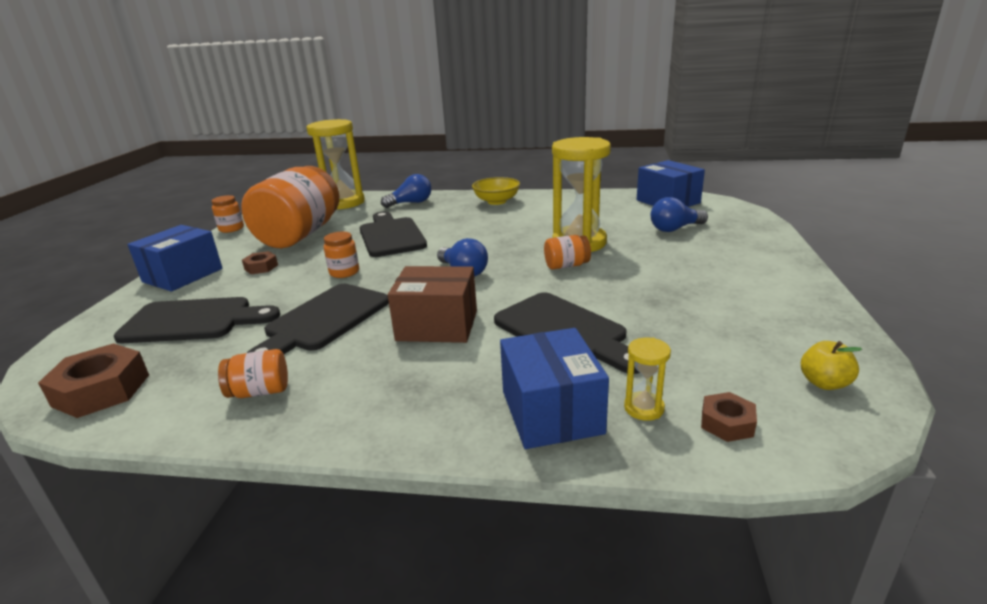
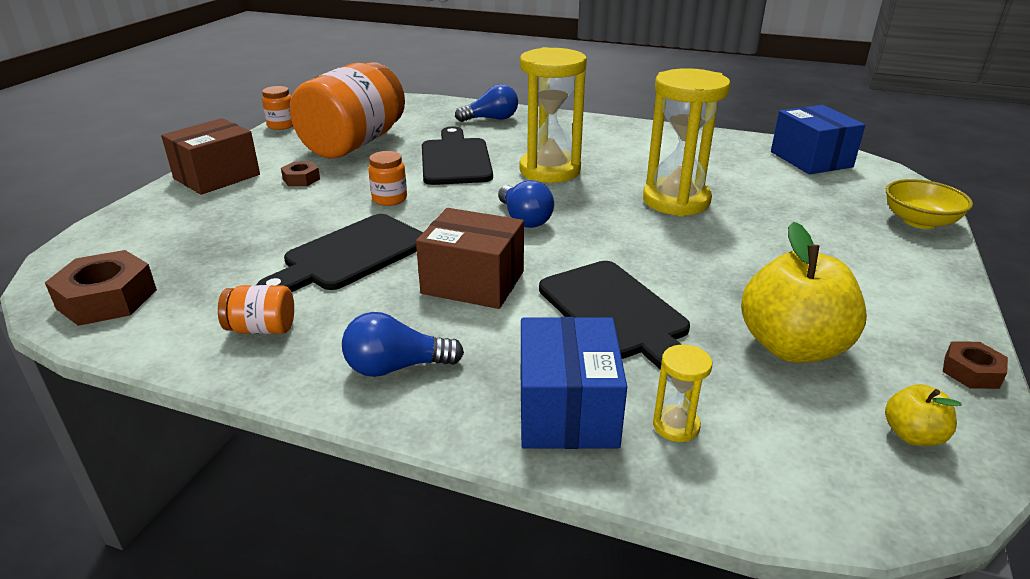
camera: 10 degrees right, 5 degrees up
(183, 275) = (217, 176): blue box -> brown box
(193, 321) = (215, 234): black cutting board -> none
(343, 203) = (414, 108): yellow hourglass -> yellow hourglass (550, 170)
(496, 201) = (594, 130): yellow bowl -> yellow bowl (919, 221)
(566, 266) = (649, 229): orange jar -> none
(675, 229) = (805, 199): blue light bulb -> blue light bulb (396, 367)
(709, 334) = (792, 347): none -> yellow apple
(727, 423) = (768, 462): brown nut -> brown nut (971, 372)

